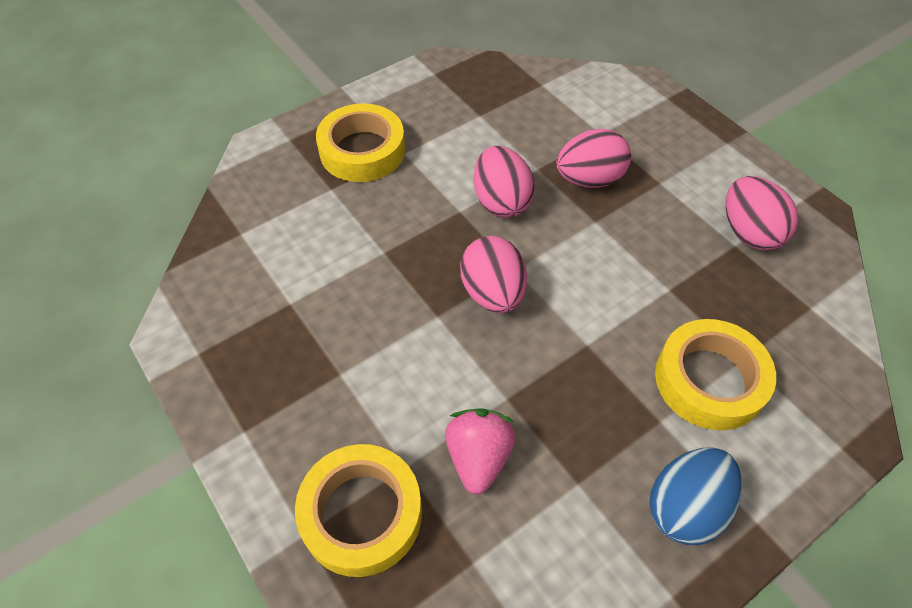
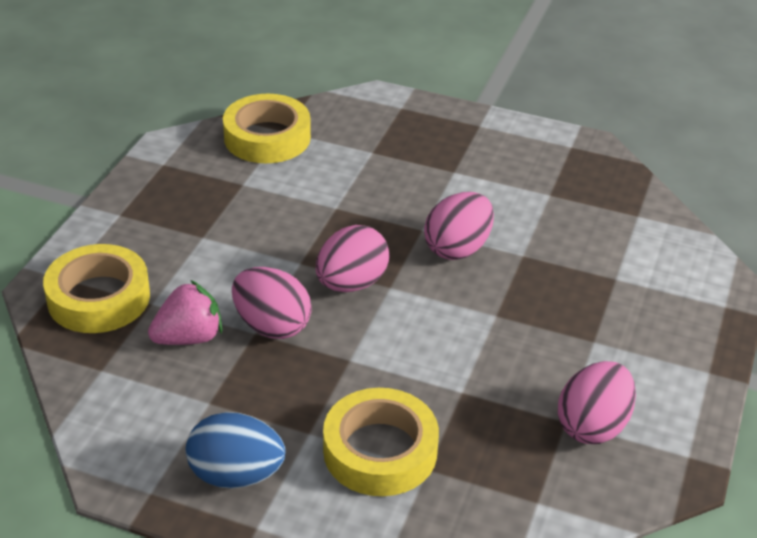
camera: 55 degrees right, 15 degrees down
(362, 150) = (431, 149): yellow tape -> yellow tape (267, 137)
(589, 179) = (544, 292): pink egg -> pink egg (272, 326)

